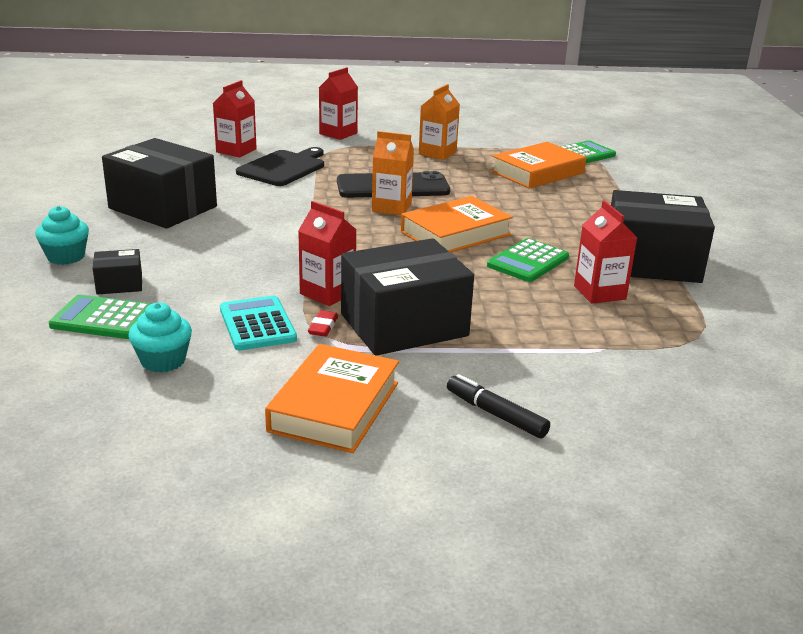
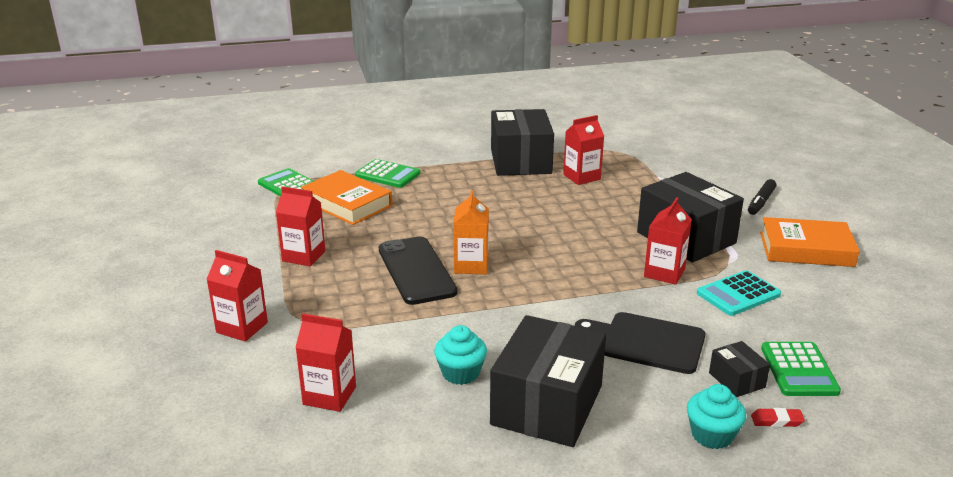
camera: 100 degrees left, 0 degrees up
(163, 361) = (825, 323): turquoise cupcake -> turquoise cupcake (460, 373)
(283, 168) = (383, 346): black cutting board -> black cutting board (647, 342)
(323, 327) = (716, 267): red eraser -> red eraser (776, 421)
(437, 153) = (304, 256): orange carton -> red carton
(455, 233) = (513, 231): orange book -> none
(528, 262) = (549, 201): green calculator -> green calculator (387, 174)

